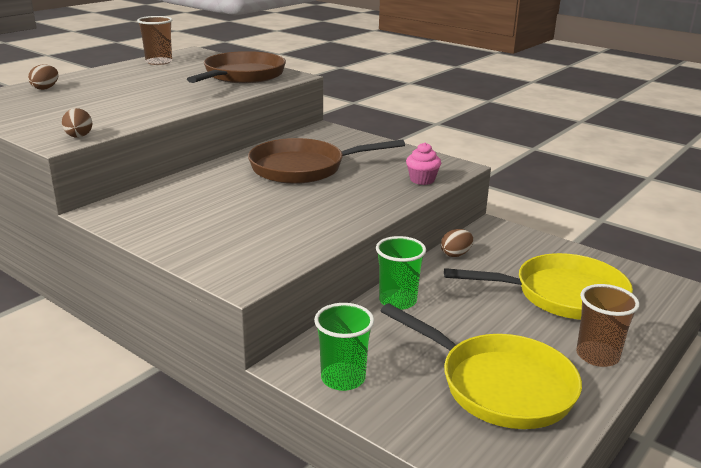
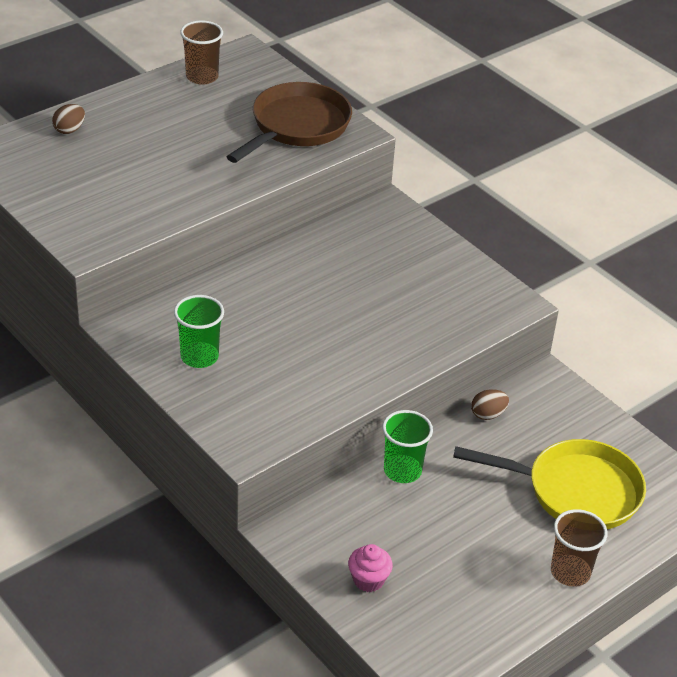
camera: 10 degrees right, 15 degrees up
(79, 137) = (105, 242): brown egg -> none
(303, 168) = (343, 281): brown pan -> none
(343, 378) = (322, 555): green cup -> green cup (199, 357)
(422, 180) = (469, 323): pink cupcake -> pink cupcake (368, 580)
(499, 385) = (460, 588): yellow pan -> none

